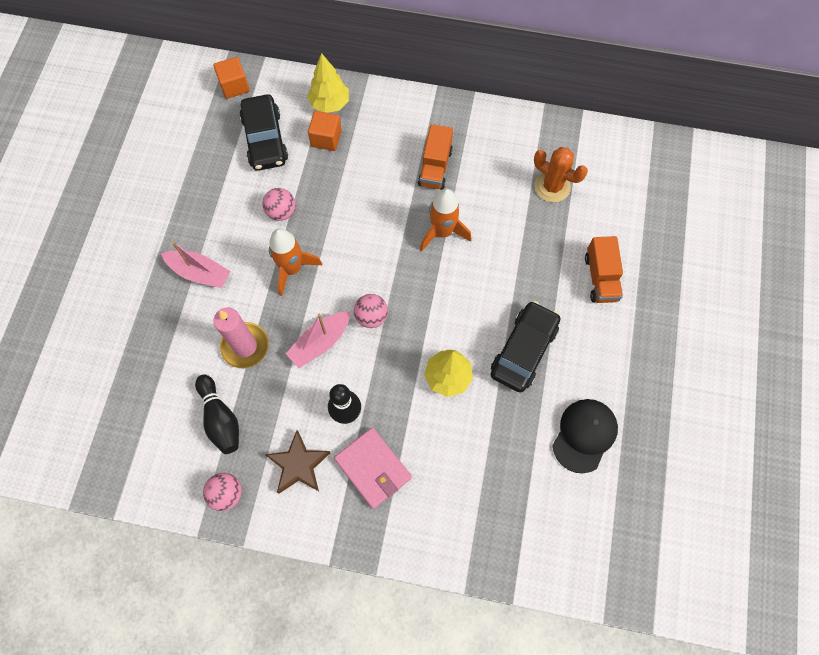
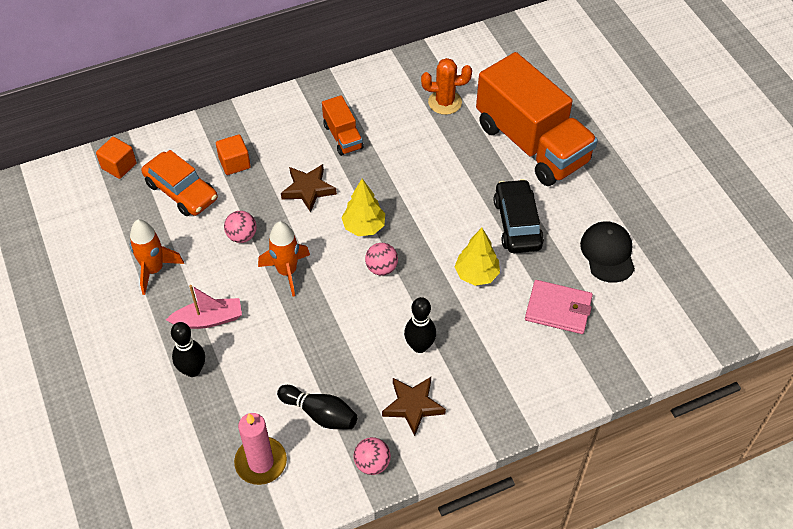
camera: 35 degrees left, 15 degrees down
(155, 311) = (193, 370): none -> black bowling pin
(245, 346) = (295, 349): pink candle -> pink candle (261, 462)
(265, 139) = (181, 191): black car -> orange car
(320, 342) = (356, 310): pink boat -> none
(330, 103) = (215, 136): yellow tree -> yellow tree (364, 227)
(367, 201) = (308, 189): none -> brown star
(373, 468) = (473, 371): pink wallet -> pink wallet (558, 309)
(442, 232) = (387, 178): orange rocket -> orange rocket (154, 270)
(600, 278) = (531, 144): orange truck -> orange truck, size x2.23

